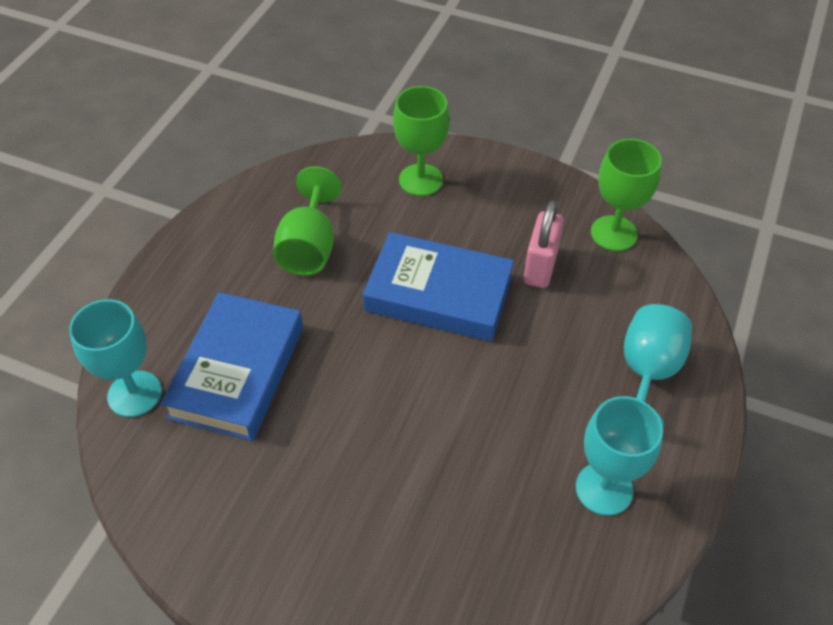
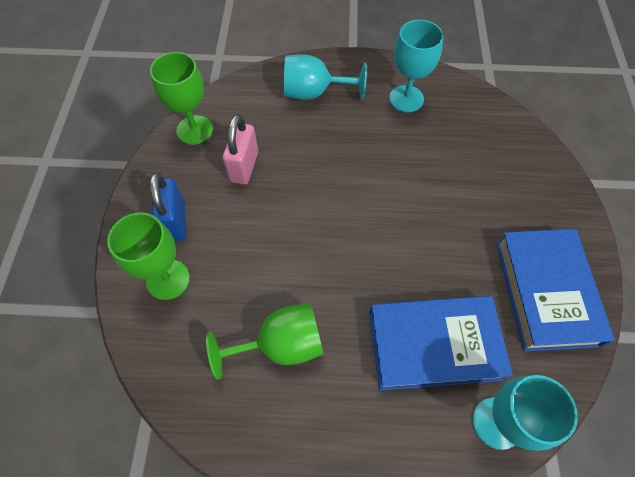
camera: 110 degrees left, 10 degrees up
(438, 294) = (295, 225): blue book -> blue book (545, 292)
(486, 196) = (175, 222): none -> blue padlock
(540, 267) = (244, 167): pink padlock -> pink padlock turned 75 degrees counterclockwise

